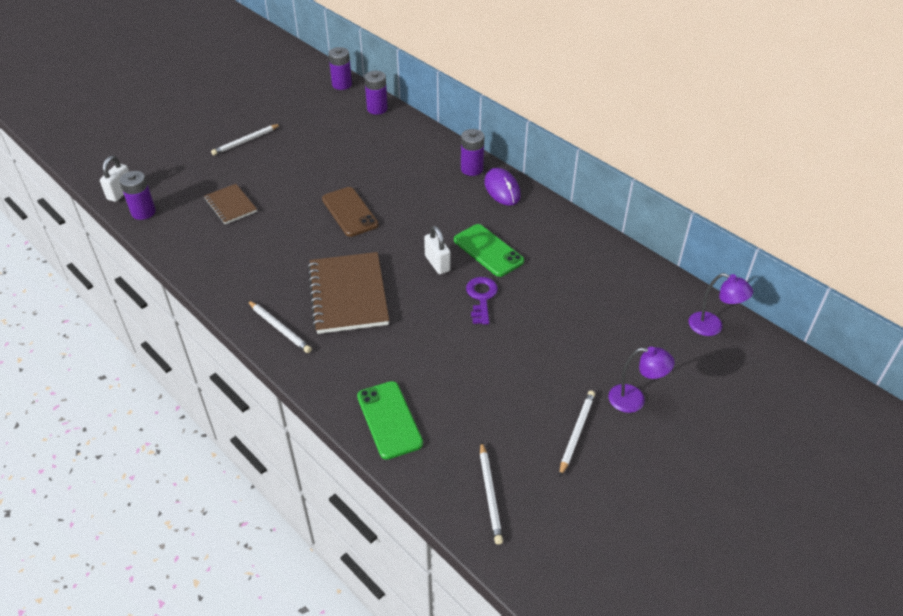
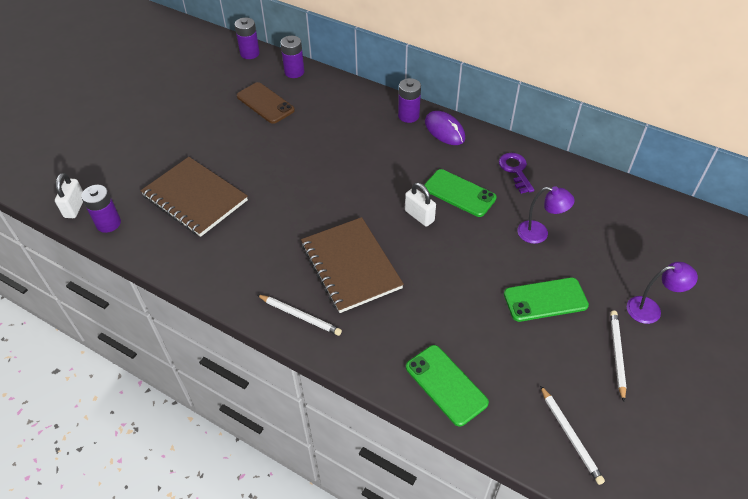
camera: 15 degrees left, 5 degrees up
(230, 205) = (195, 198): brown notebook -> brown notebook, size x1.79
(246, 141) = (181, 128): white pencil -> none
(350, 212) = (315, 181): brown phone -> brown phone (265, 103)
(481, 297) = (474, 241): purple key -> purple key (515, 170)
(527, 366) = (545, 300): none -> green phone
(712, 327) = (682, 224): purple lamp -> purple lamp (539, 233)

